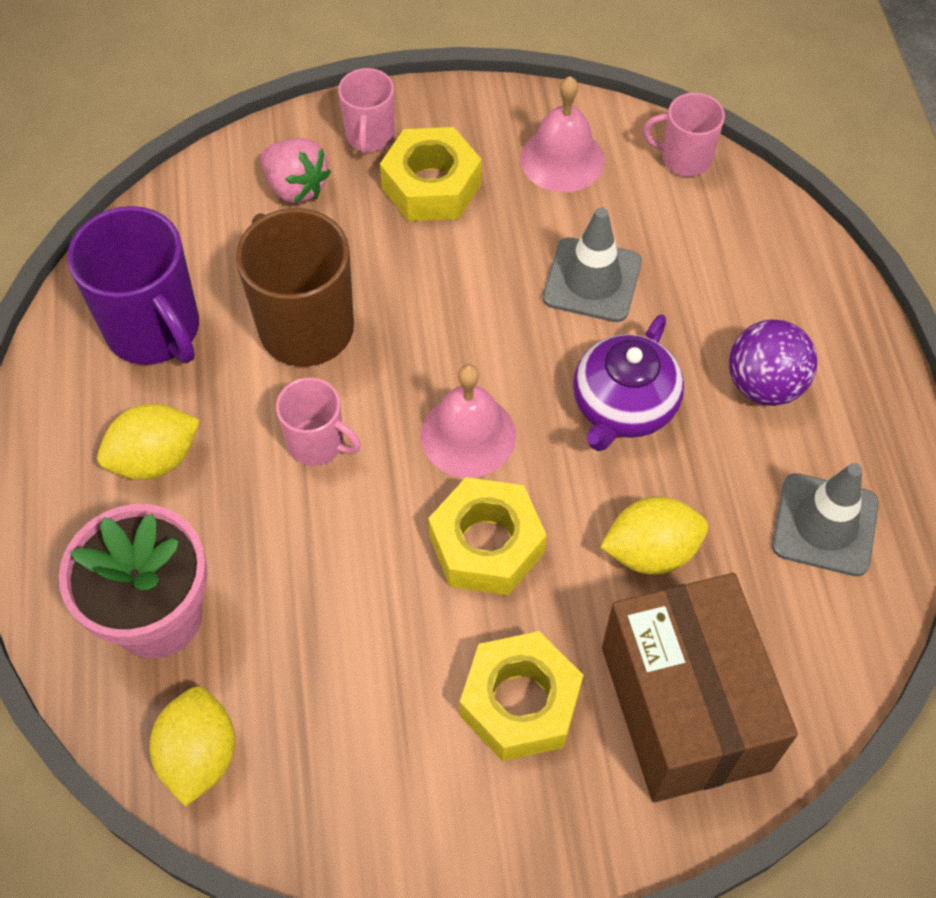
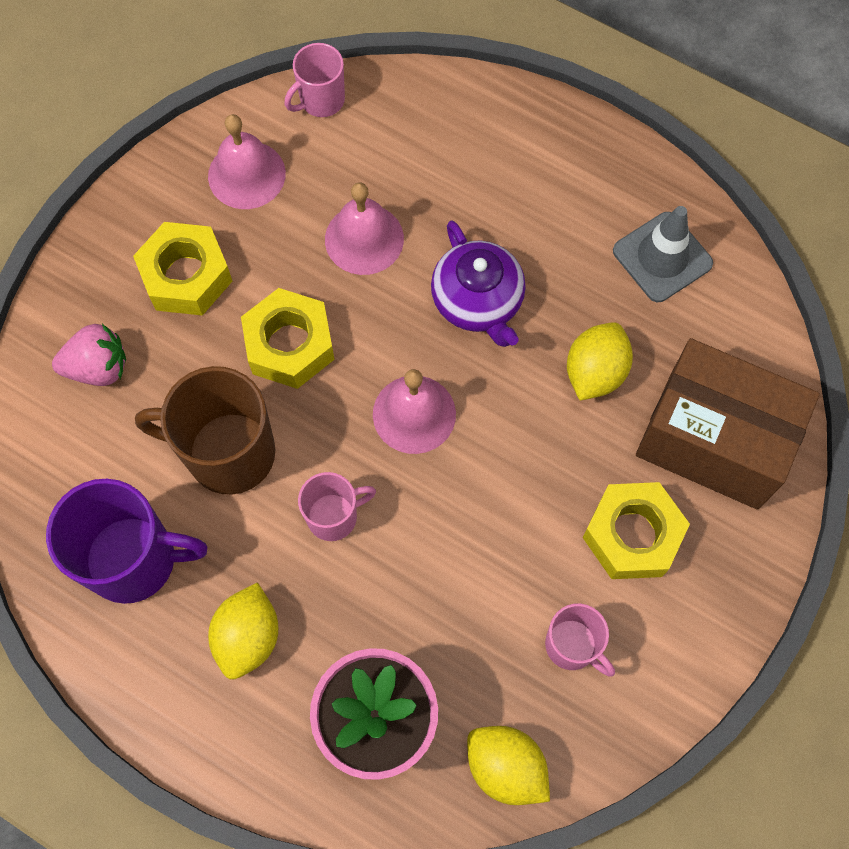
camera: 50 degrees left, 10 degrees up
(370, 136) = (101, 282): pink mug -> pink mug (572, 646)
(486, 545) = (505, 467): yellow nut -> yellow nut (290, 345)
(592, 280) = (364, 239): grey traffic cone -> pink bell
(764, 385) = (537, 205): purple ball -> none

